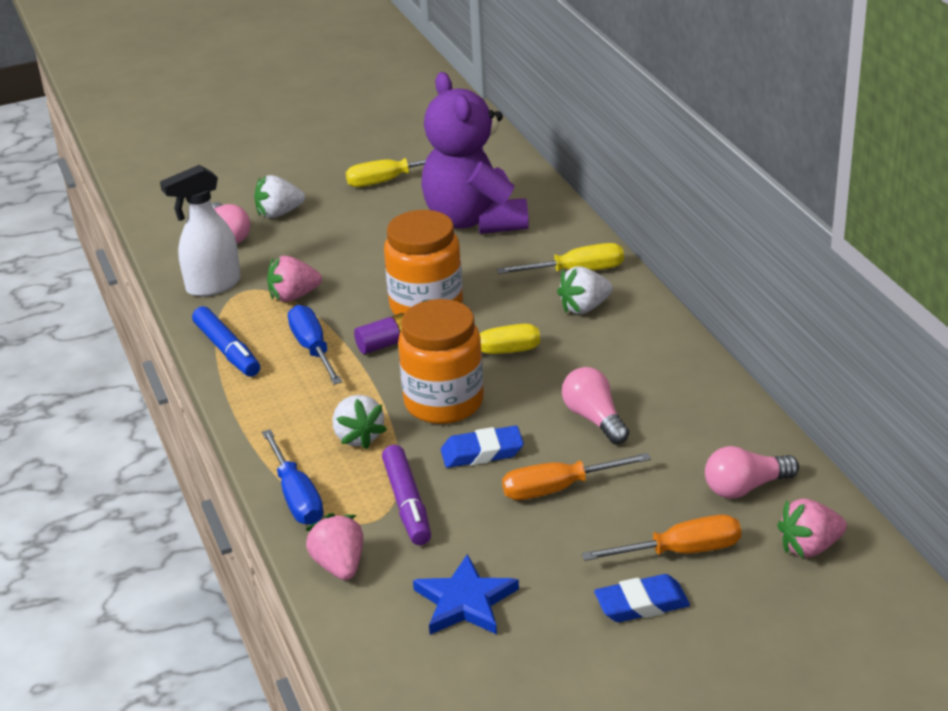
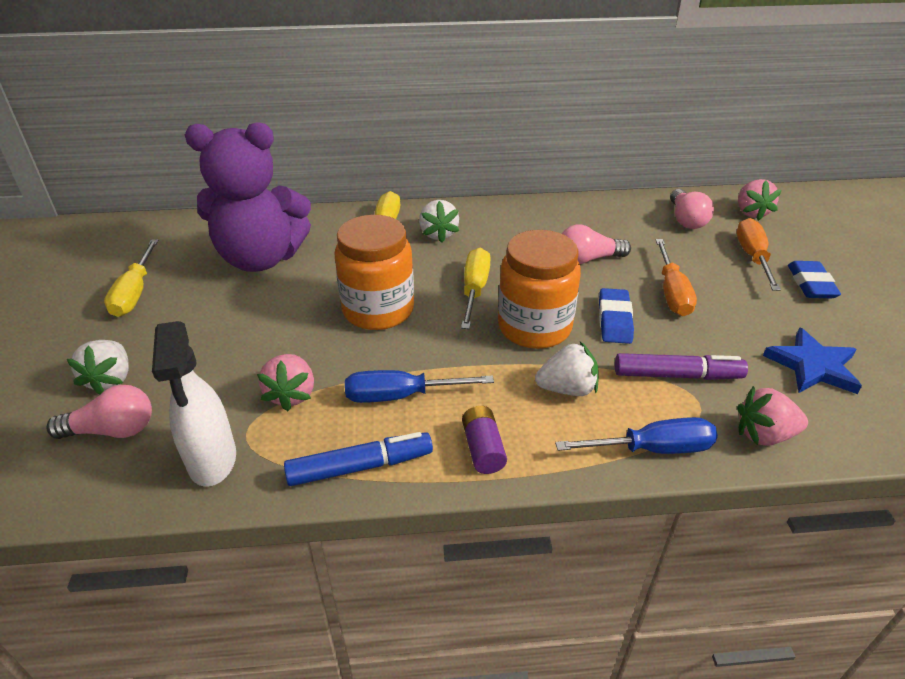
camera: 75 degrees left, 5 degrees up
(385, 344) = (423, 345): purple battery -> purple battery (483, 449)

